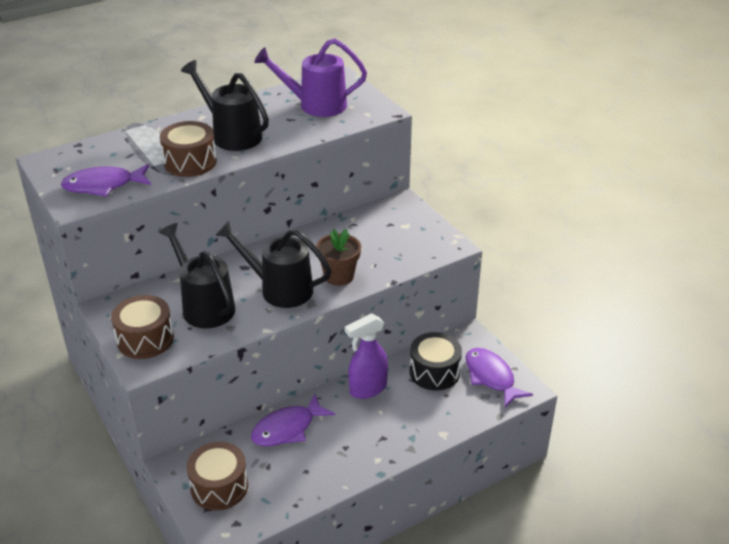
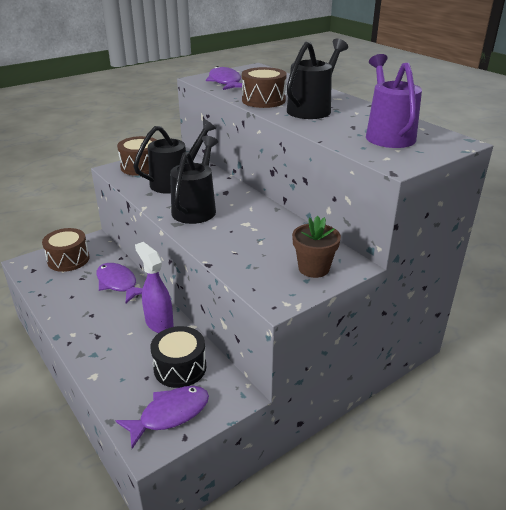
camera: 85 degrees right, 5 degrees down
(339, 276) = (215, 234): brown flower pot -> brown flower pot (313, 268)

